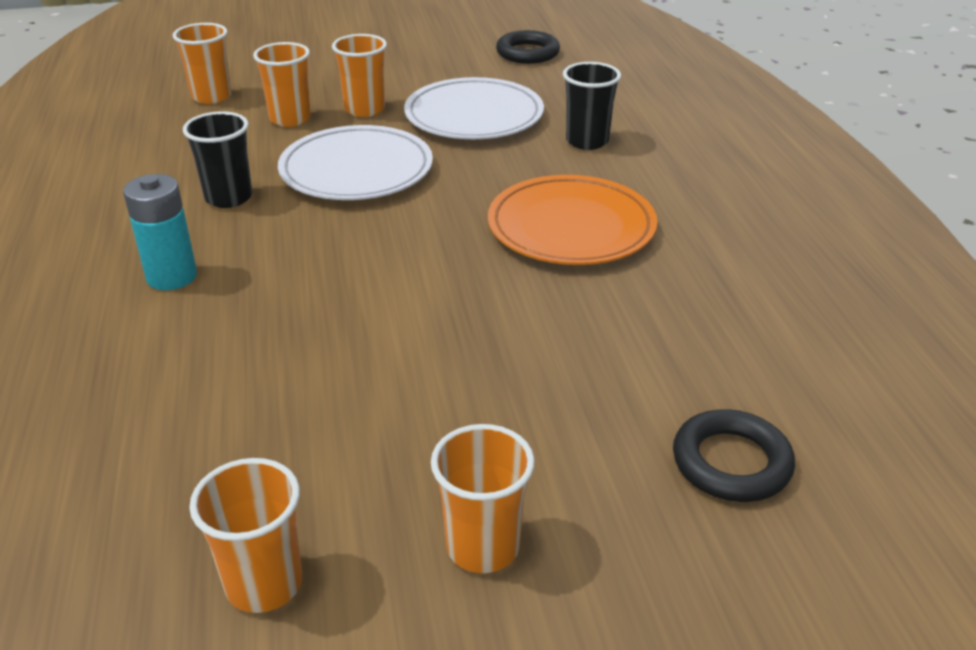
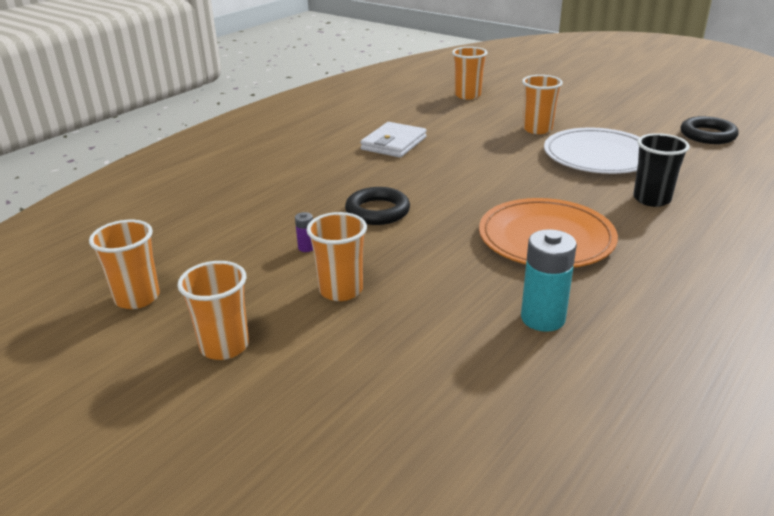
camera: 50 degrees right, 5 degrees down
(172, 277) = (312, 165): turquoise battery -> turquoise battery (542, 318)
(229, 197) = (394, 143): black cup -> white wallet
(290, 119) = (488, 119): orange cup -> orange cup (341, 290)
(356, 170) = (477, 157): white plate -> none
(360, 379) = (306, 247): none -> purple battery
(731, 463) = (402, 405): black ring -> black ring (377, 211)

